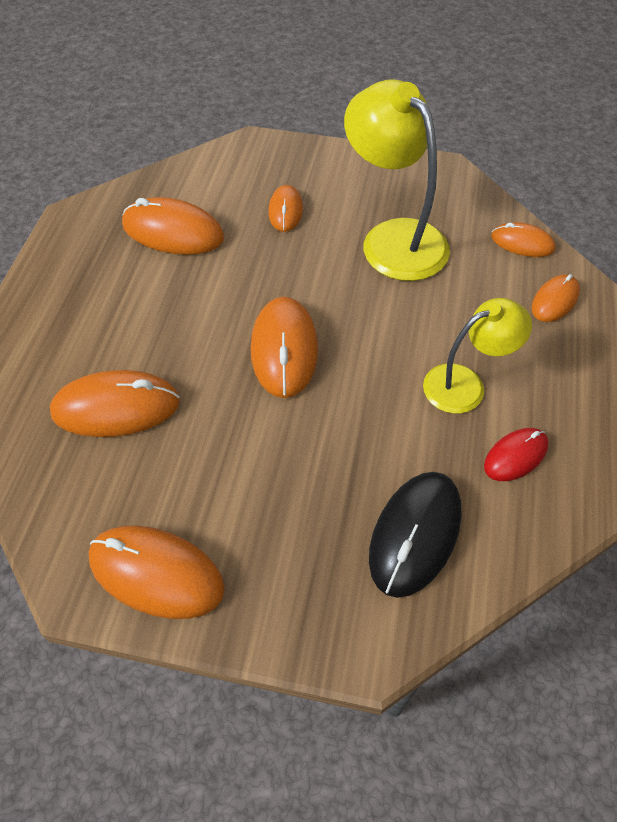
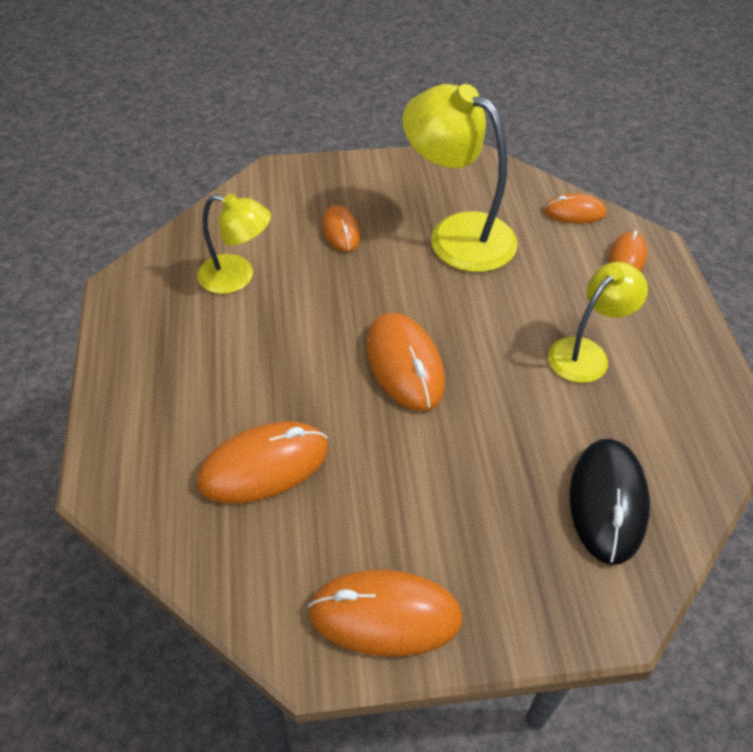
camera: 20 degrees left, 5 degrees down
(173, 232) = (237, 277): orange mouse -> yellow lamp
(515, 456) = (660, 405): red mouse -> none

